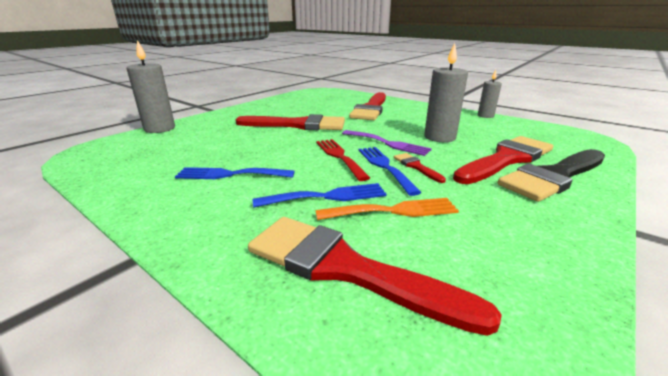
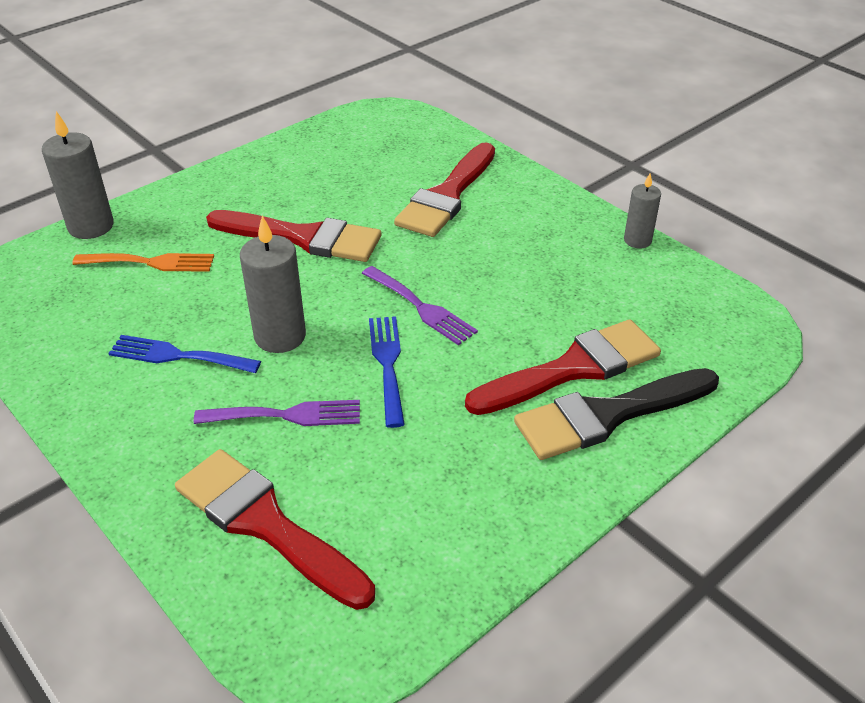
camera: 10 degrees right, 15 degrees up
(327, 196) = (286, 415): blue fork -> purple fork
(339, 156) = (335, 333): red fork -> none
(393, 211) = (355, 450): orange fork -> orange fork (151, 262)
(416, 167) = (431, 370): red brush -> none
(439, 137) = (512, 299): grey candle -> grey candle (280, 336)

